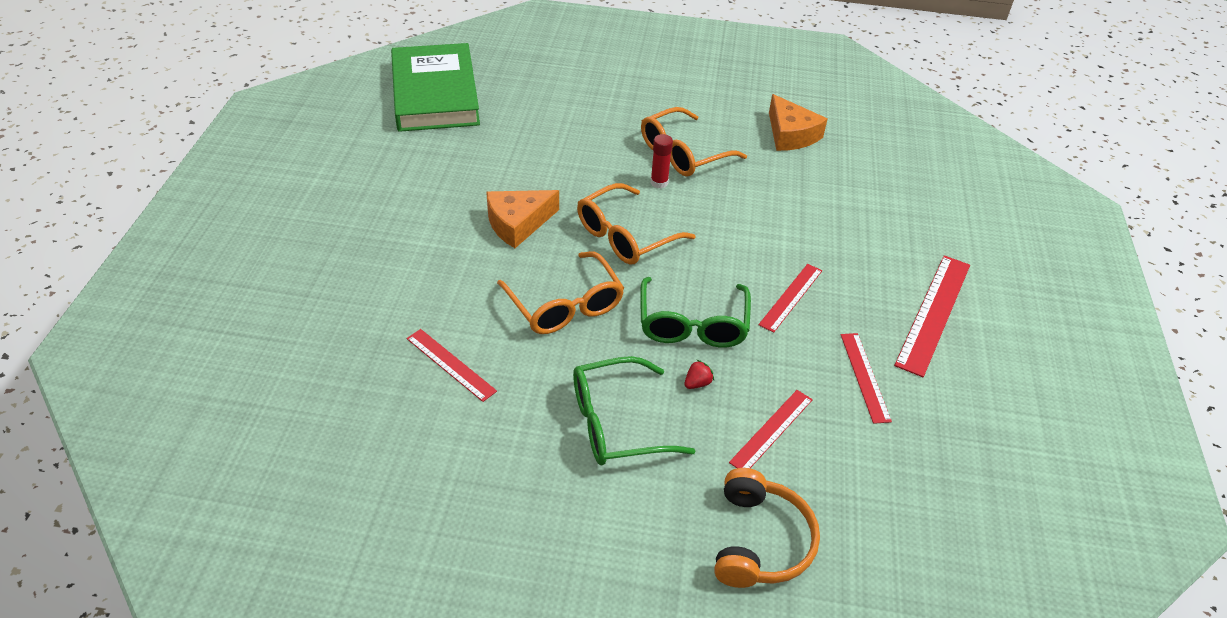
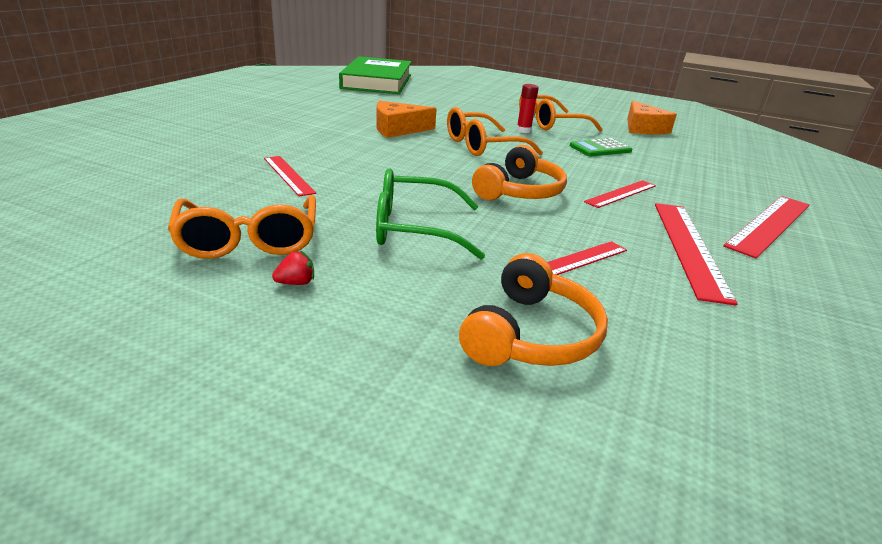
camera: 15 degrees right, 15 degrees down
(564, 304) = (409, 165): orange glasses -> orange glasses (249, 239)
(692, 324) = (520, 191): green glasses -> orange headphones
(697, 383) = (508, 221): red strawberry -> red strawberry (296, 283)
(752, 202) = (600, 149): none -> green calculator
(864, 376) = (688, 247): red ruler -> red ruler, size x1.64

